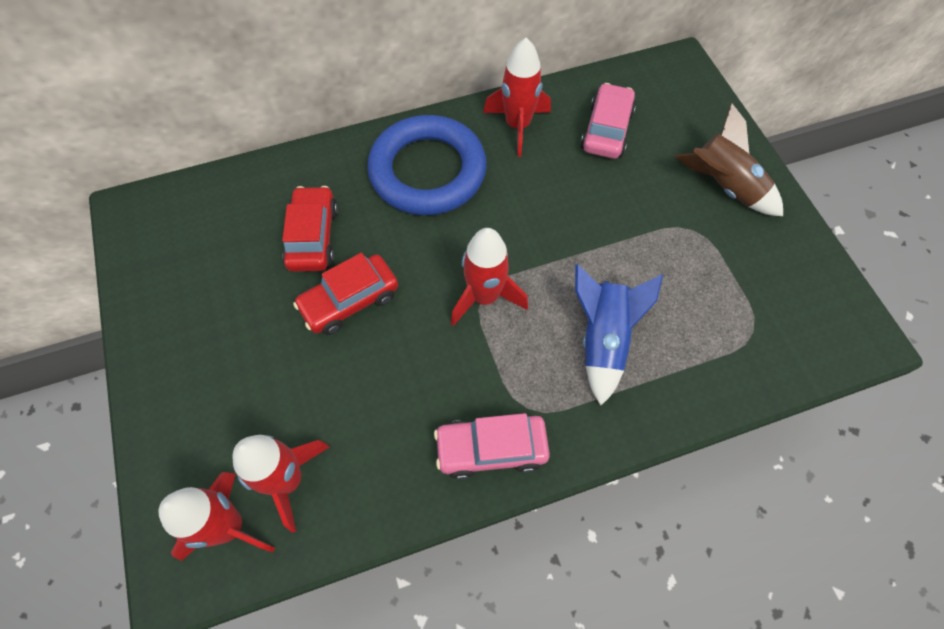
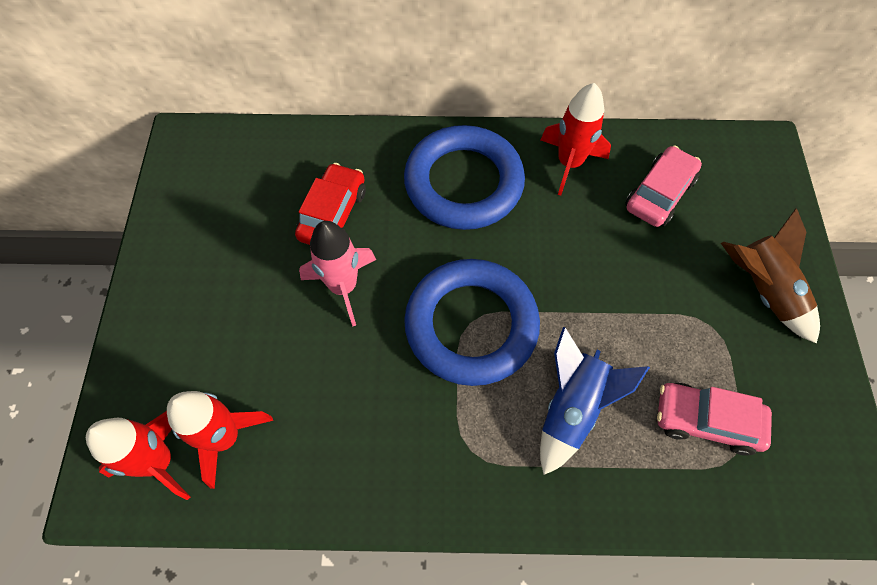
camera: 20 degrees right, 0 degrees up
(350, 301) = (343, 287): red car -> pink rocket
(484, 297) = (471, 325): red rocket -> blue ring
(491, 449) = (420, 478): pink car -> pink car (706, 421)

